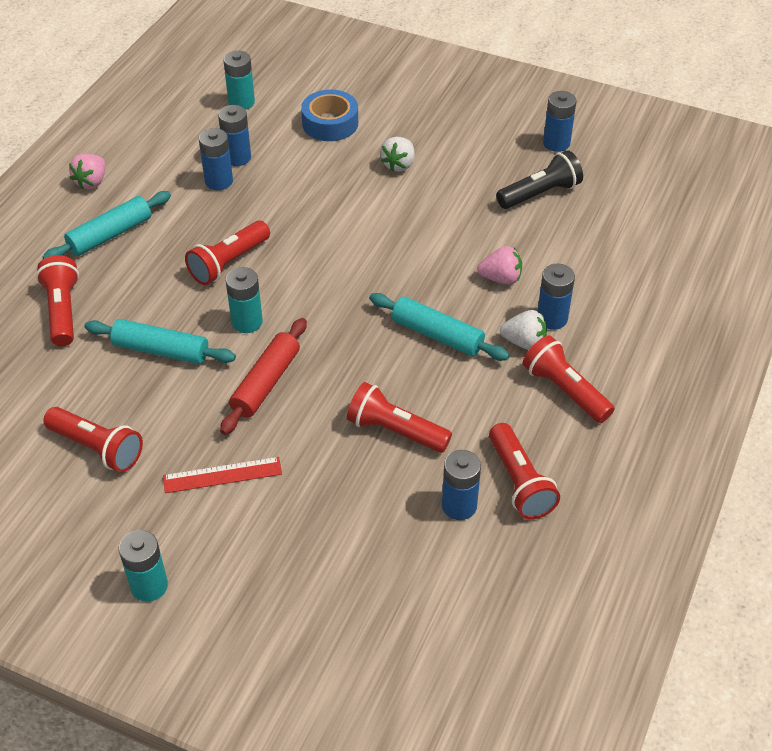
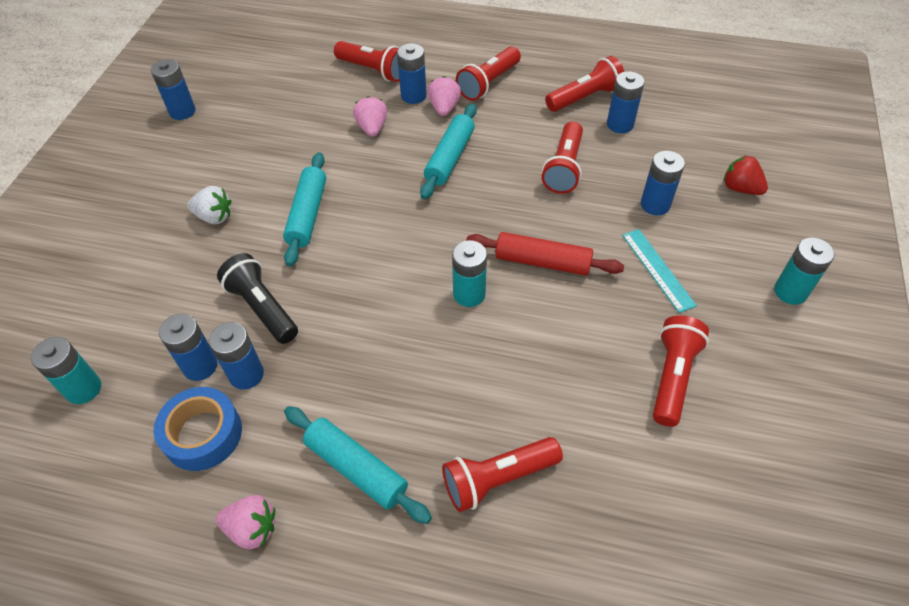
camera: 100 degrees left, 5 degrees up
(161, 350) = (529, 358): turquoise rolling pin -> turquoise rolling pin (308, 215)
(222, 475) = (657, 269): red ruler -> turquoise ruler
(228, 263) = (386, 330): red flashlight -> red flashlight (373, 70)
(313, 501) = (655, 205): none -> blue battery
(313, 597) = (740, 188): none -> red strawberry
(330, 123) = (137, 287): blue tape -> blue tape (203, 434)
(524, 342) = (444, 108): white strawberry -> pink strawberry
(540, 194) = (256, 115): black flashlight -> black flashlight (262, 308)

